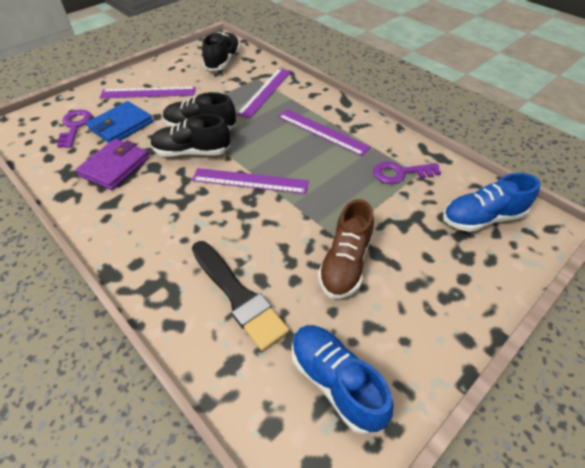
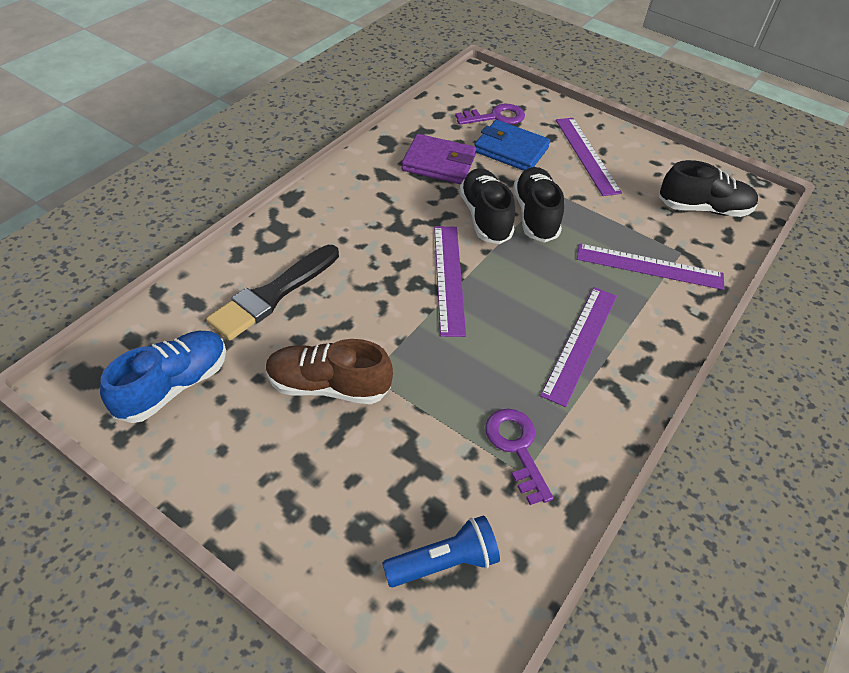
camera: 75 degrees right, 0 degrees up
(482, 218) = (444, 562): blue shoe -> blue flashlight

